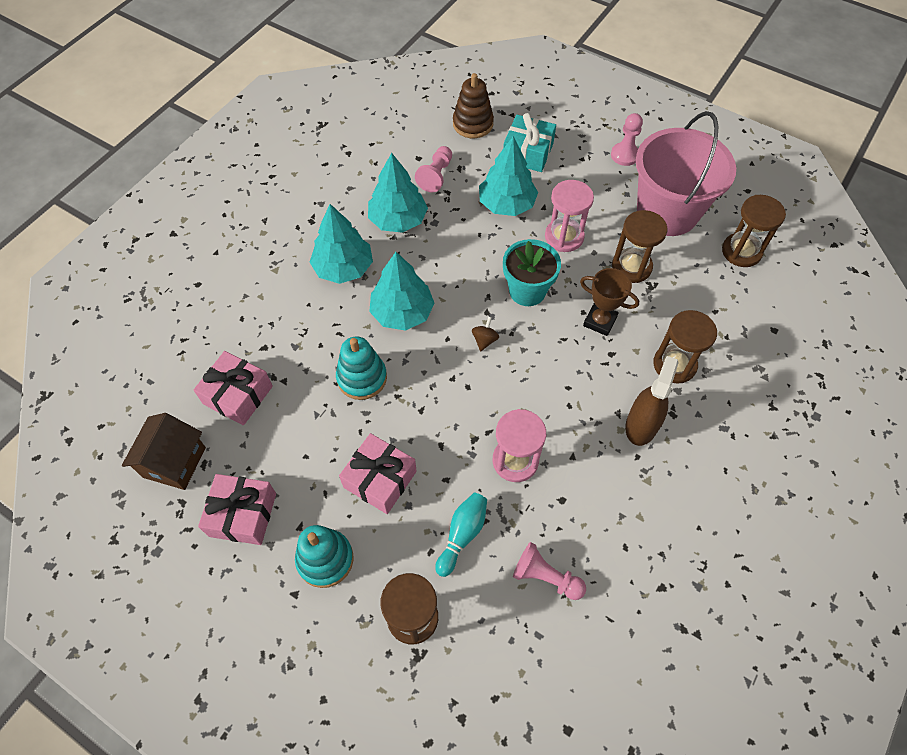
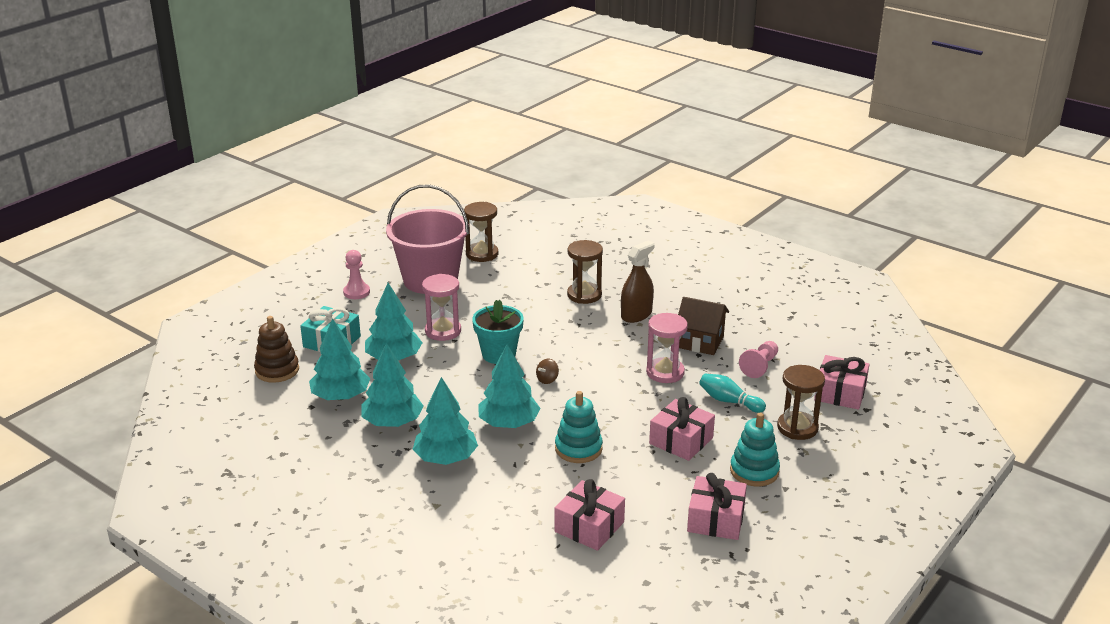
camera: 85 degrees left, 30 degrees down
(174, 462) = (662, 567): brown house -> brown house (700, 342)
(436, 175) = (341, 396): pink pawn -> turquoise tree
(484, 340) = (547, 380): brown spinning top -> brown spinning top turned 75 degrees counterclockwise
(496, 684) = (840, 393): none -> pink gift
(600, 321) = (538, 322): brown trophy -> none
(631, 267) = (485, 302): brown hourglass -> none
(641, 425) = (636, 315): brown spray bottle -> brown spray bottle turned 105 degrees clockwise

